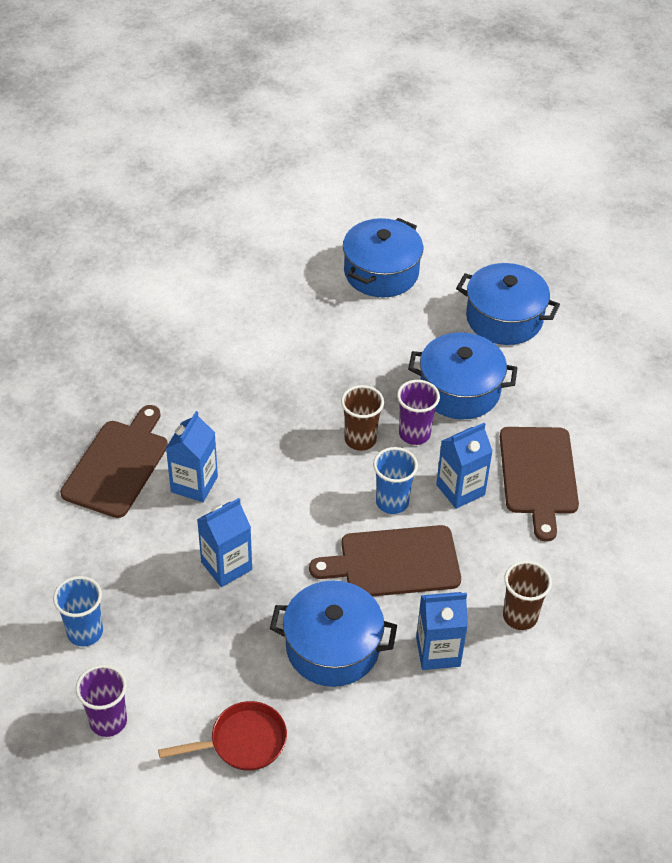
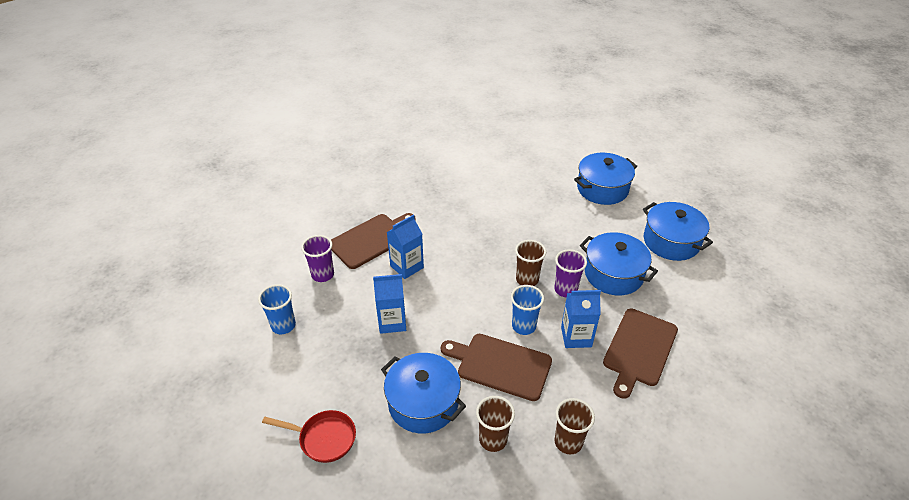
camera: 30 degrees right, 5 degrees down
(108, 721) = (256, 385): purple cup -> purple cup (323, 275)
(438, 651) = (493, 439): blue carton -> brown cup

